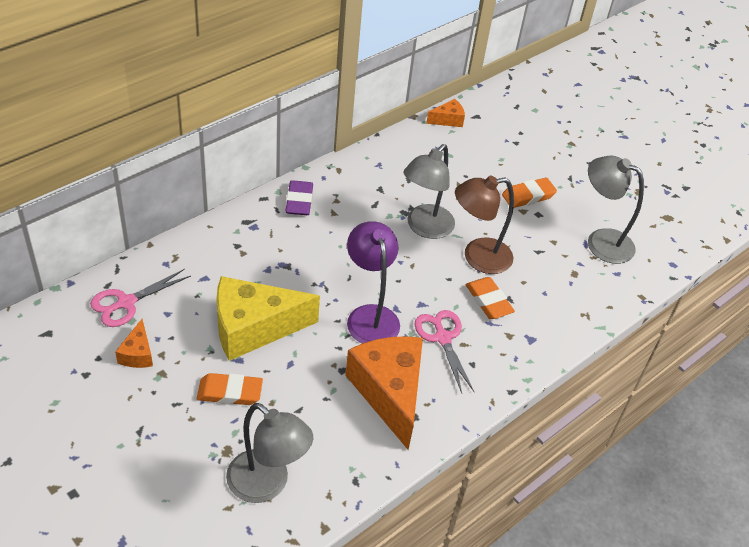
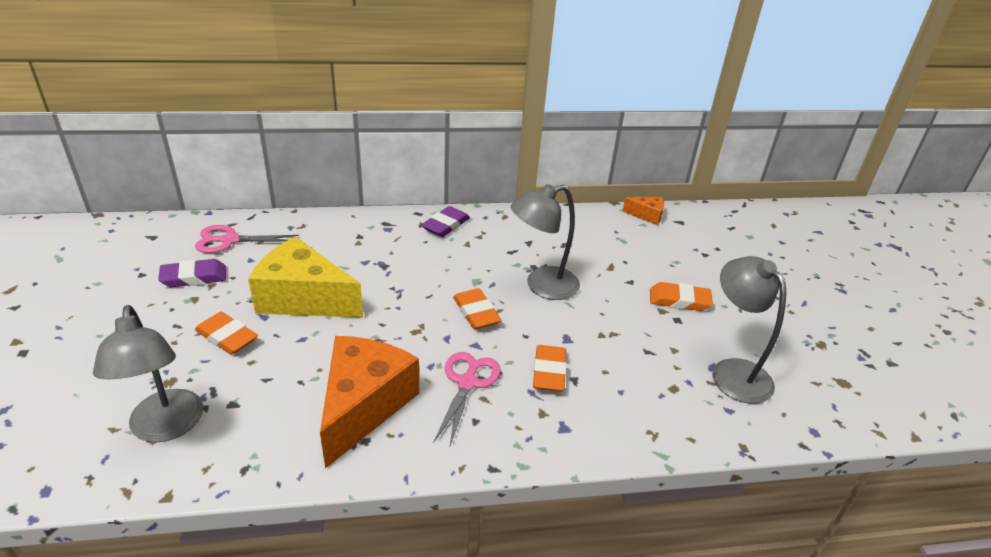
camera: 35 degrees right, 10 degrees down
(137, 354) = (194, 277): orange cheese -> purple eraser
(370, 316) = (415, 333): purple lamp -> none
(397, 276) = (476, 313): none -> orange eraser
(477, 257) = (574, 330): brown lamp -> none

